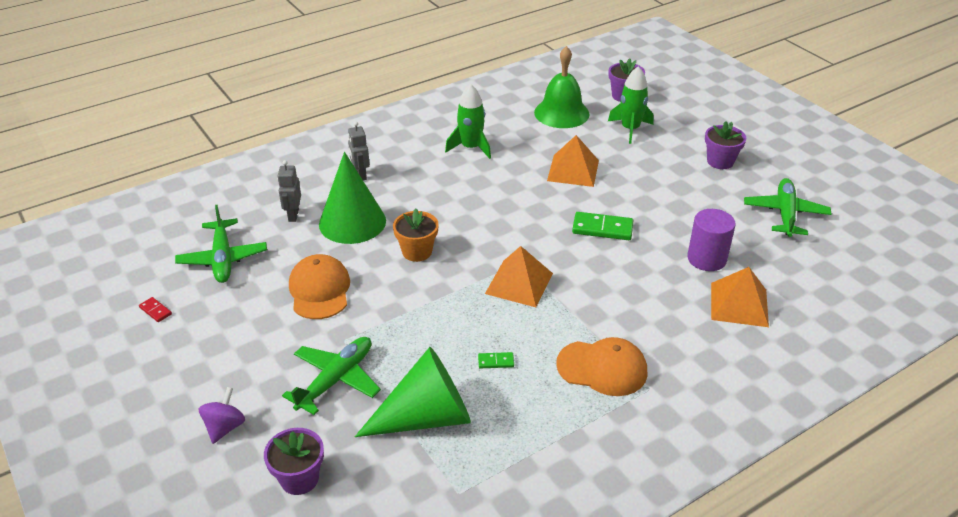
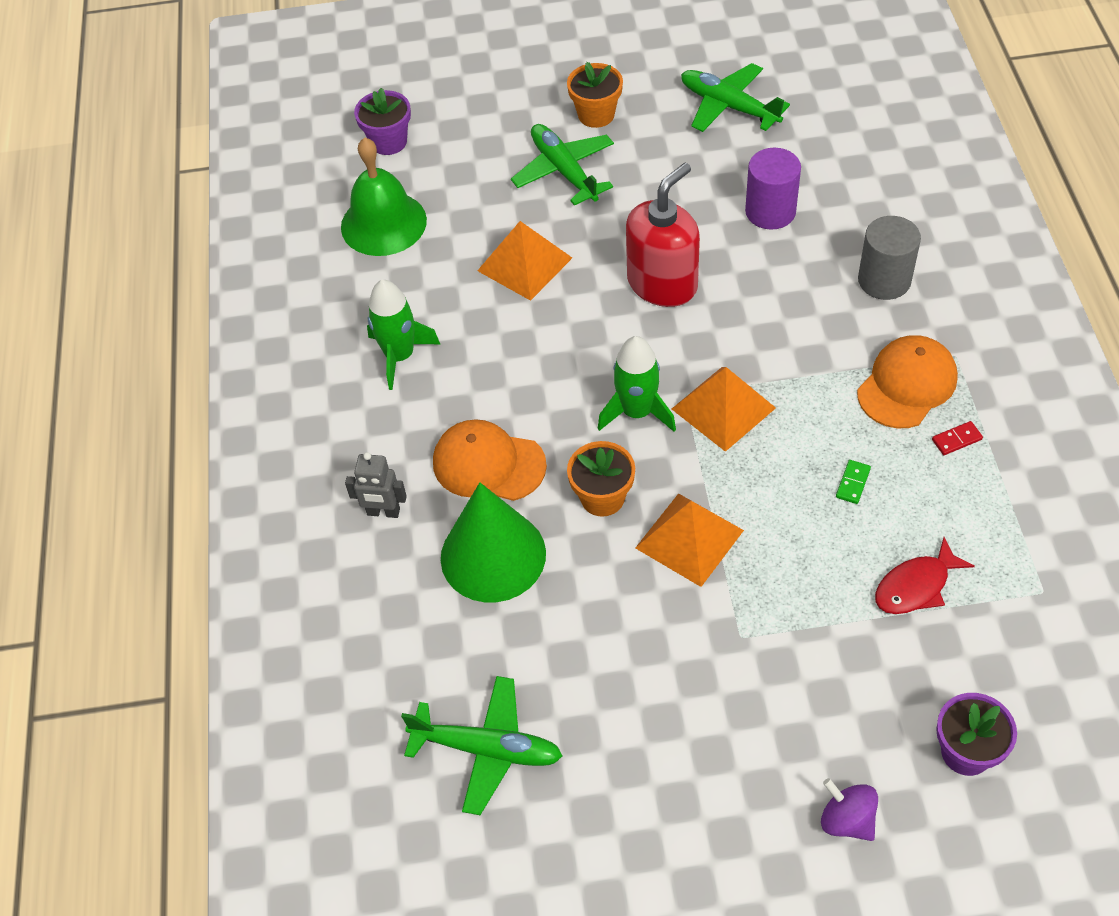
camera: 60 degrees left, 15 degrees up
(155, 311) = (565, 869): red domino -> red domino (956, 439)
(293, 215) = (432, 628): grey robot -> none
(319, 290) = (625, 638): orange cap -> orange cap (488, 464)
(336, 380) = (812, 666): green plane -> green plane (564, 171)
(426, 417) = (916, 586): green cone -> red fish
(602, 228) = (662, 283): green domino -> red soap dispenser
(630, 129) = (471, 168): green rocket -> green rocket (637, 412)
(691, 331) = (884, 280): none -> grey cylinder
(720, 161) = (596, 115): purple flower pot -> orange flower pot
(739, 304) = (860, 219): orange pyramid -> orange pyramid (689, 539)

